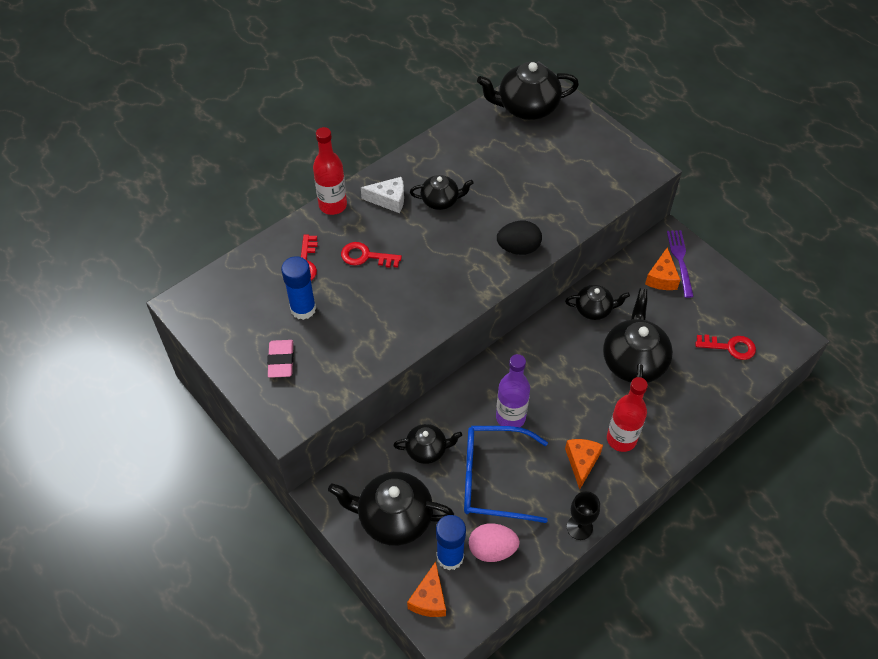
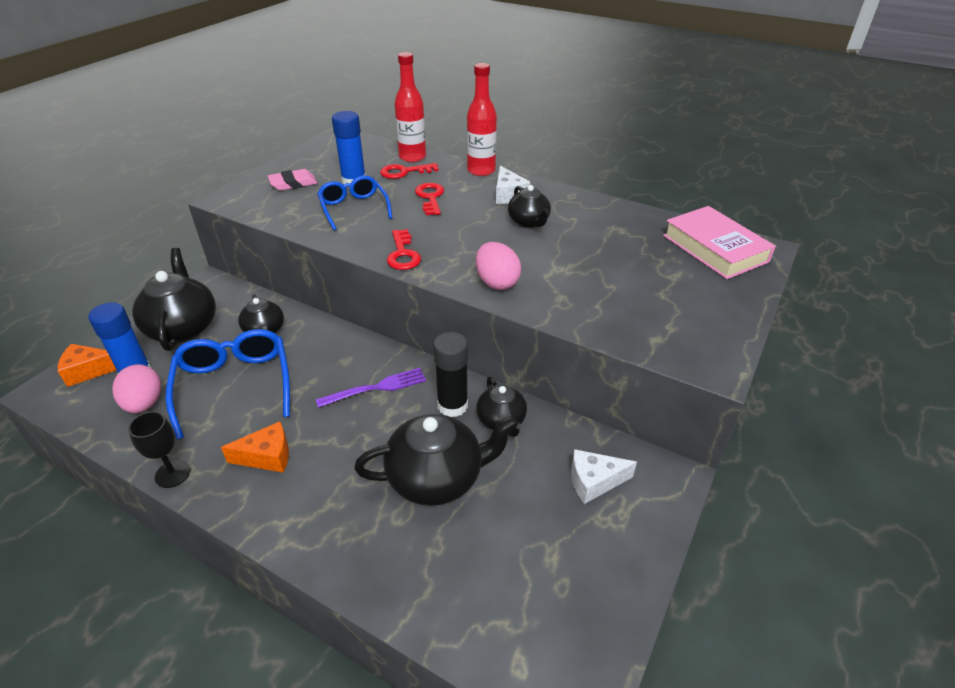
camera: 70 degrees right, 15 degrees down
(358, 318) = (353, 208): none -> blue glasses
(510, 417) = (318, 381): purple bottle -> none
(518, 248) = (497, 282): black egg -> pink egg
(526, 107) = (715, 248): black teapot -> pink book
(569, 334) = (452, 405): none -> black glue stick
(621, 439) = (309, 490): red bottle -> red bottle (412, 157)
(662, 278) = (594, 481): orange cheese -> white cheese
(680, 260) = (638, 498): purple fork -> purple fork (376, 388)
(730, 347) = (512, 597): red key -> red key (403, 254)

